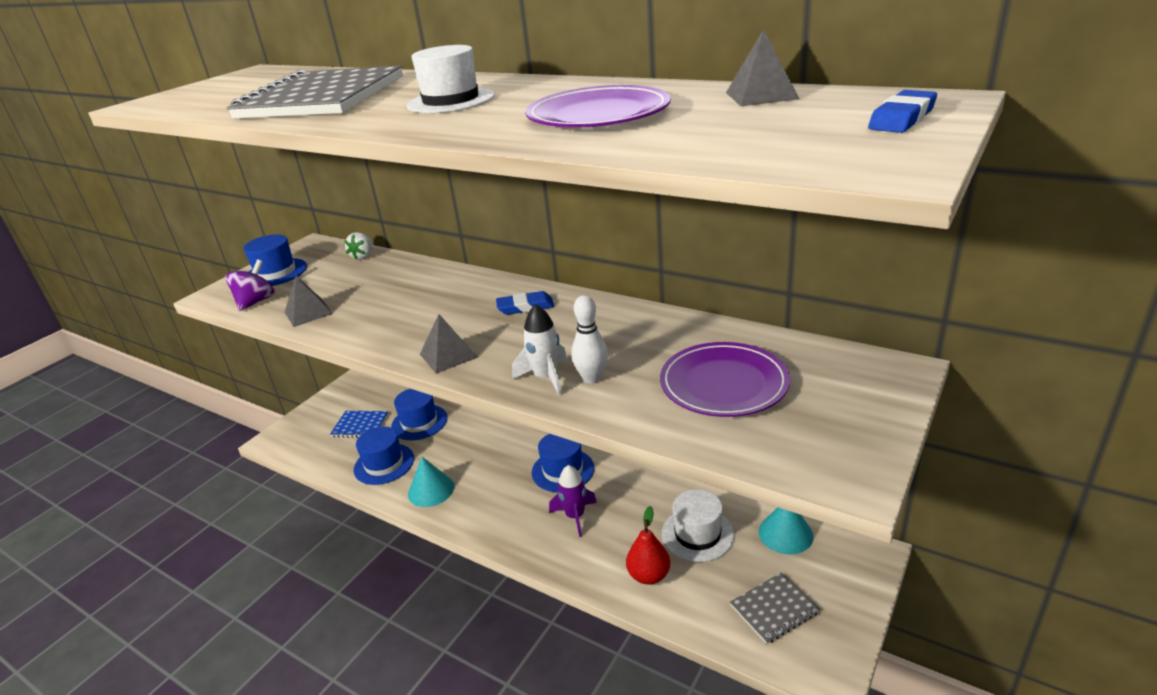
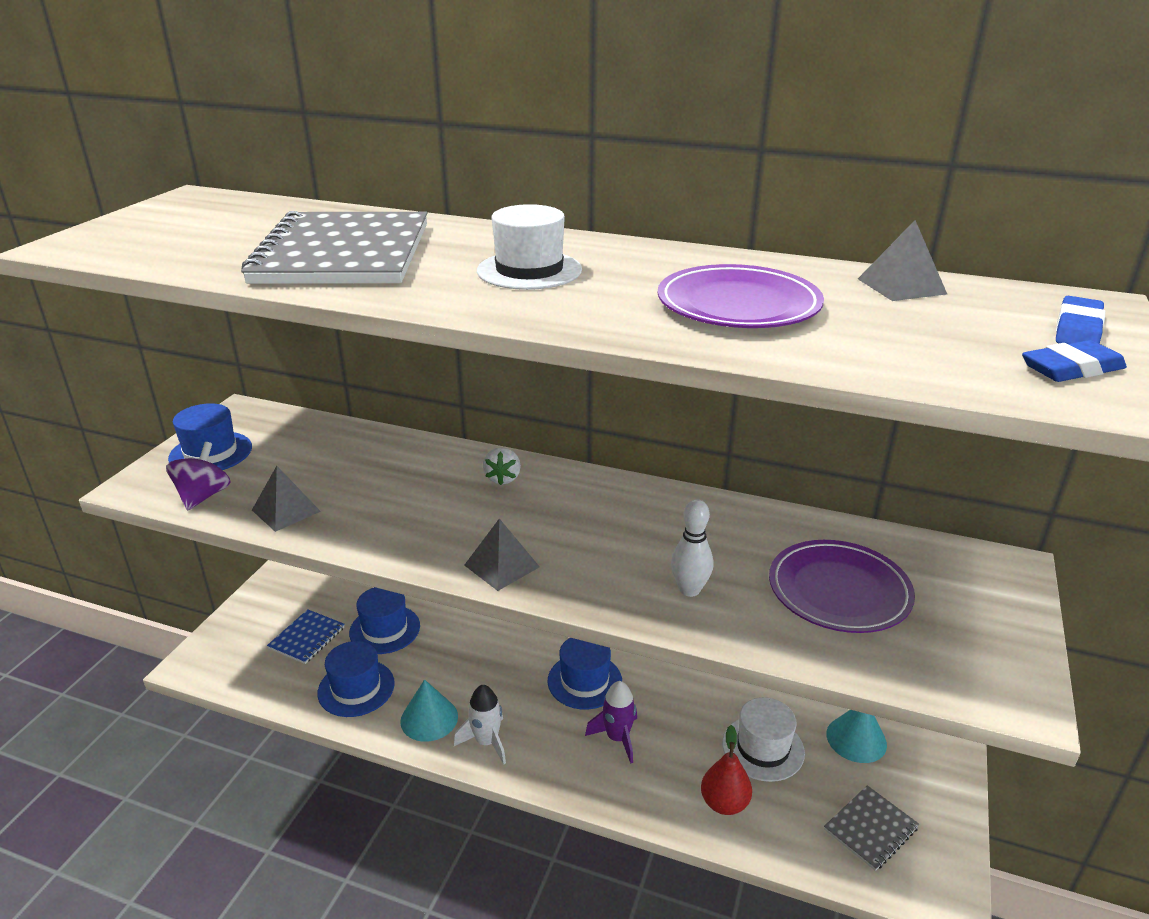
camera: 15 degrees left, 0 degrees up
(360, 425) = (307, 638): blue notebook -> blue notebook turned 60 degrees counterclockwise
(363, 256) = (323, 428): white strawberry -> white strawberry (503, 478)
(525, 307) = (567, 497): blue eraser -> blue eraser (1071, 369)
(546, 378) = (635, 591): white rocket -> white rocket (486, 742)

